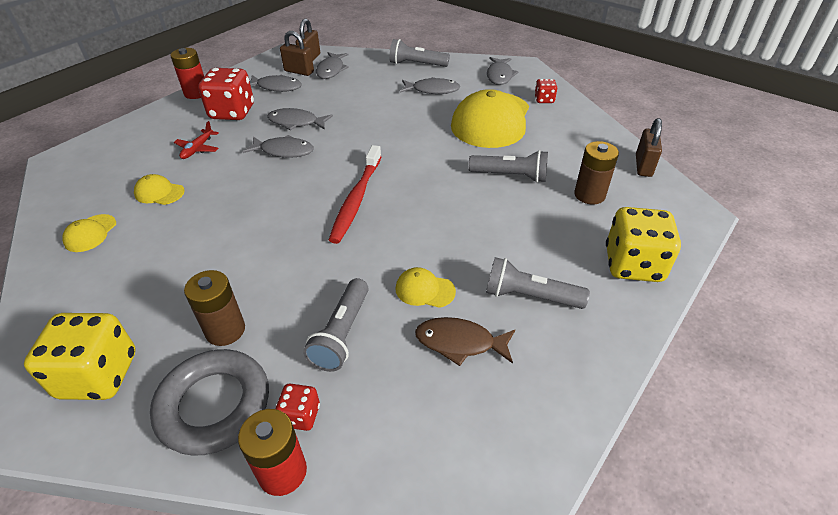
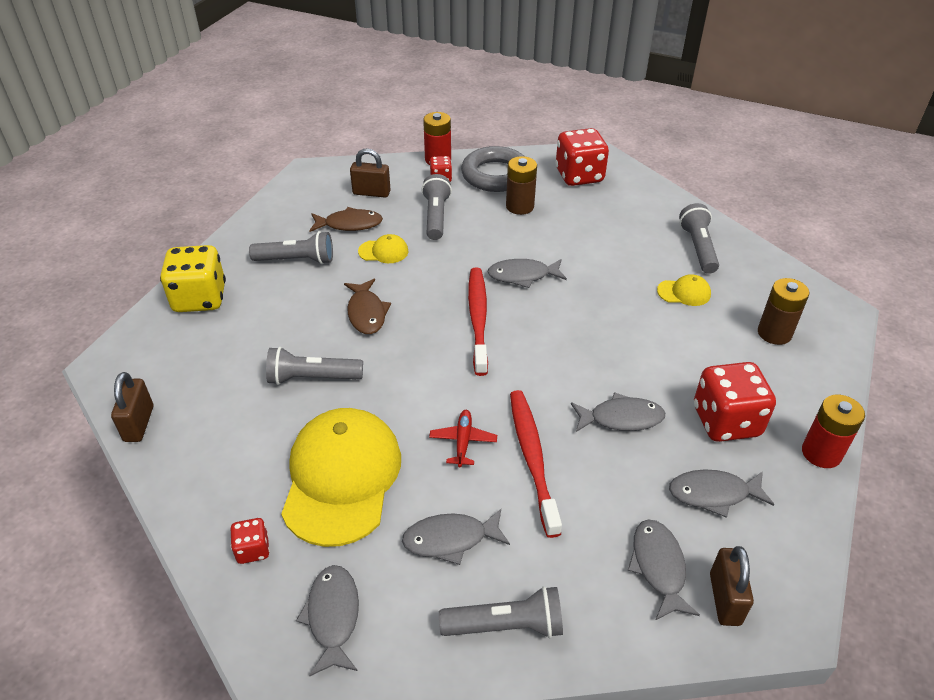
camera: 165 degrees right, 0 degrees up
(90, 233) = (698, 248): yellow cap -> grey flashlight
(98, 375) = (579, 176): yellow dice -> red dice
(198, 149) = (704, 351): red plane -> red plane (463, 441)
(284, 151) = (600, 367): grey fish -> grey fish (522, 276)
(299, 71) = (712, 549): brown padlock -> brown padlock (371, 193)
(367, 113) = (532, 458): none -> red toothbrush
(457, 221) = (366, 313): none -> brown fish
(589, 195) = (221, 367): brown battery -> brown battery (774, 333)

